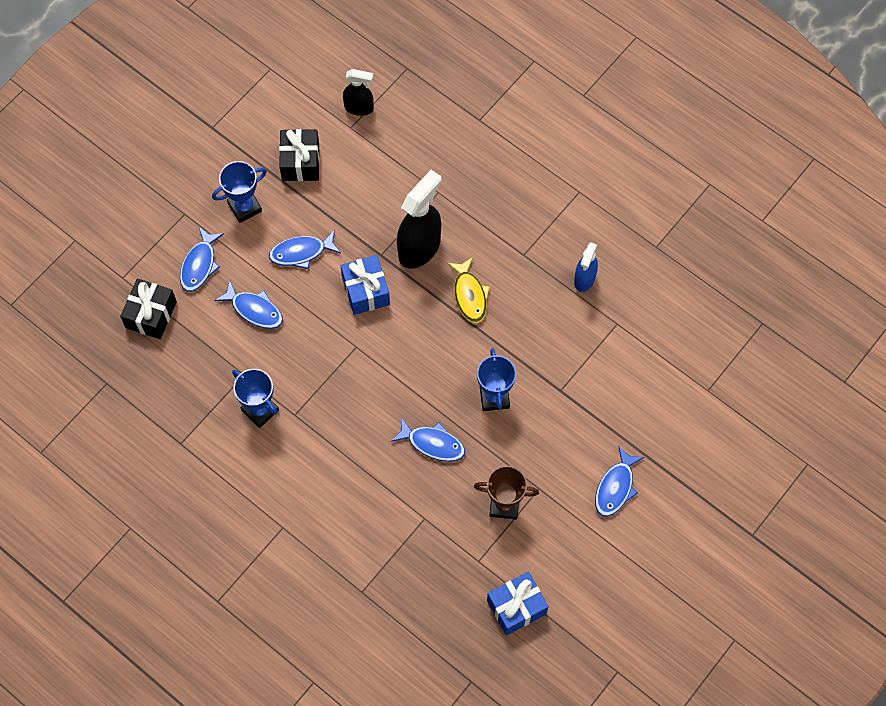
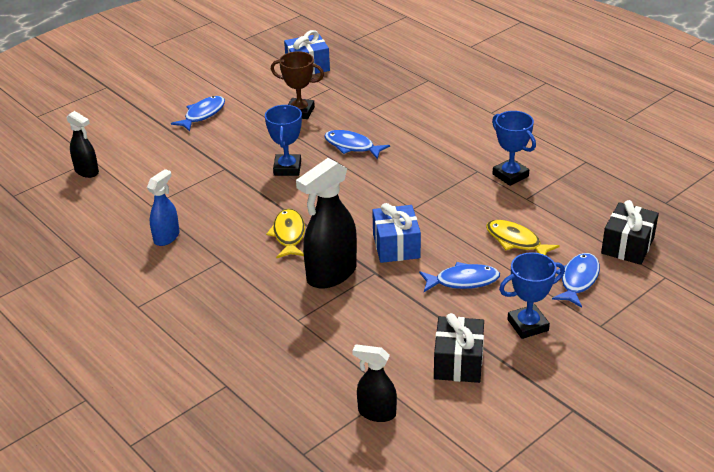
camera: 170 degrees left, 30 degrees down
(254, 310) = (516, 241): blue fish -> yellow fish
(704, 369) = (87, 171): none -> black spray bottle

